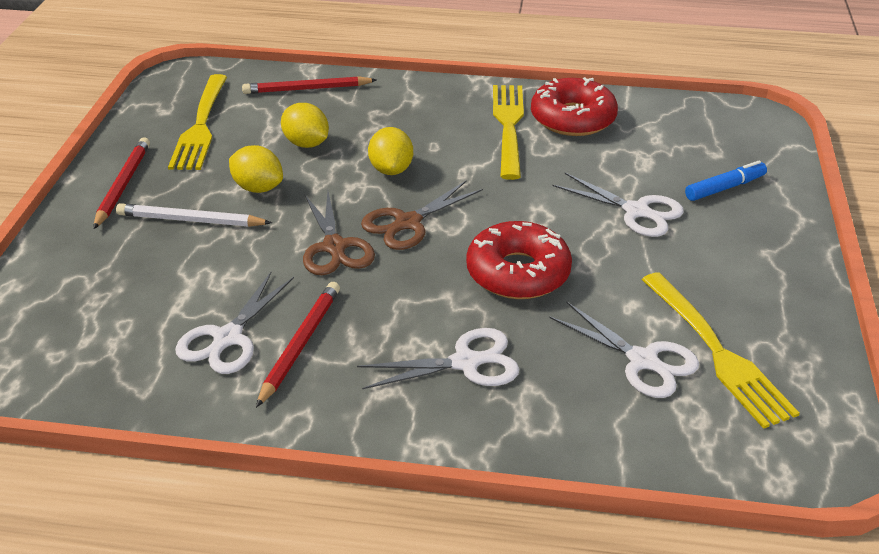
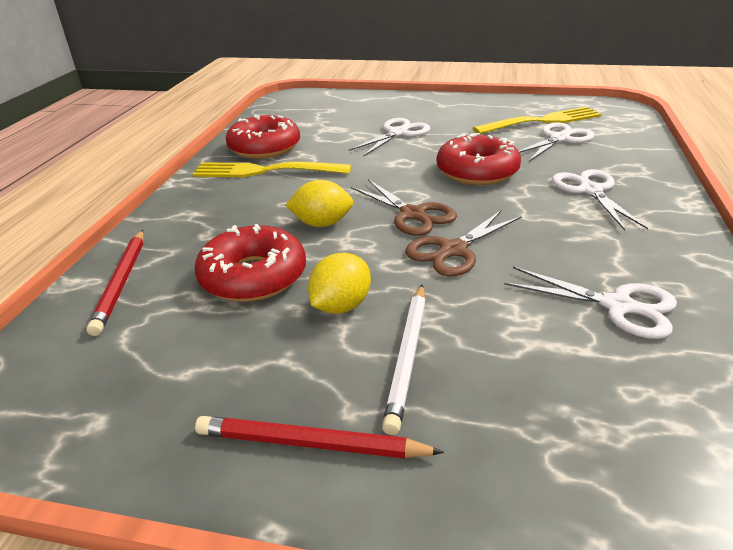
camera: 85 degrees left, 5 degrees down
(201, 126) = (167, 372): yellow fork -> none
(300, 344) = (605, 262): red pencil -> none
(306, 144) = (253, 276): yellow lemon -> red donut
(334, 247) = (453, 250): brown scissors -> brown scissors turned 150 degrees clockwise
(725, 188) = (372, 109): blue marker -> none

